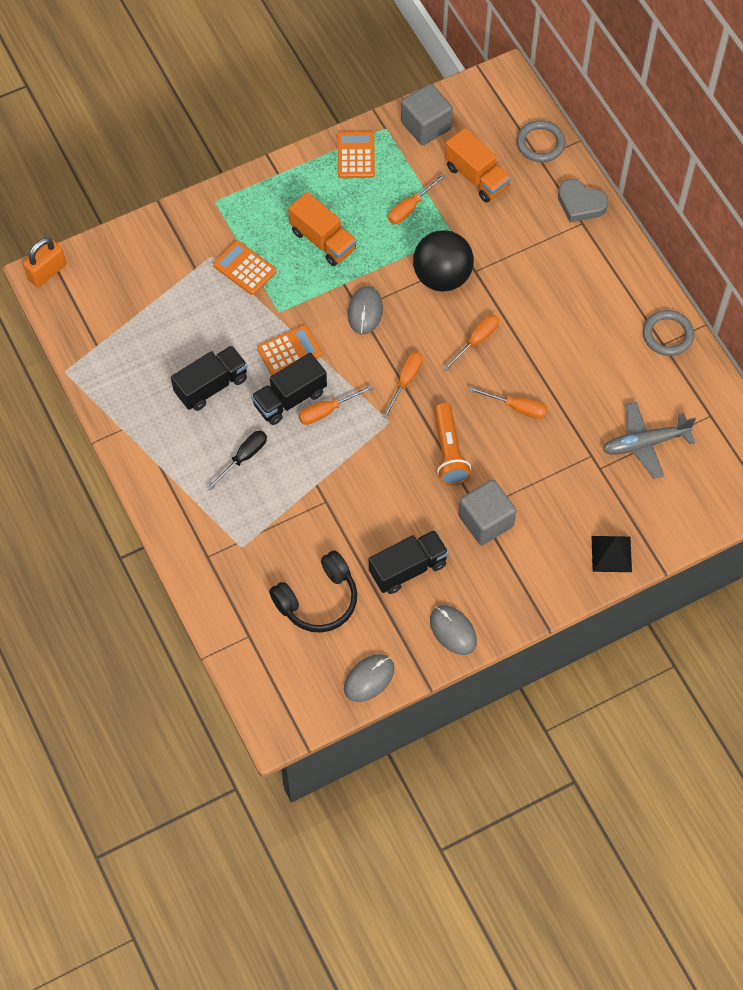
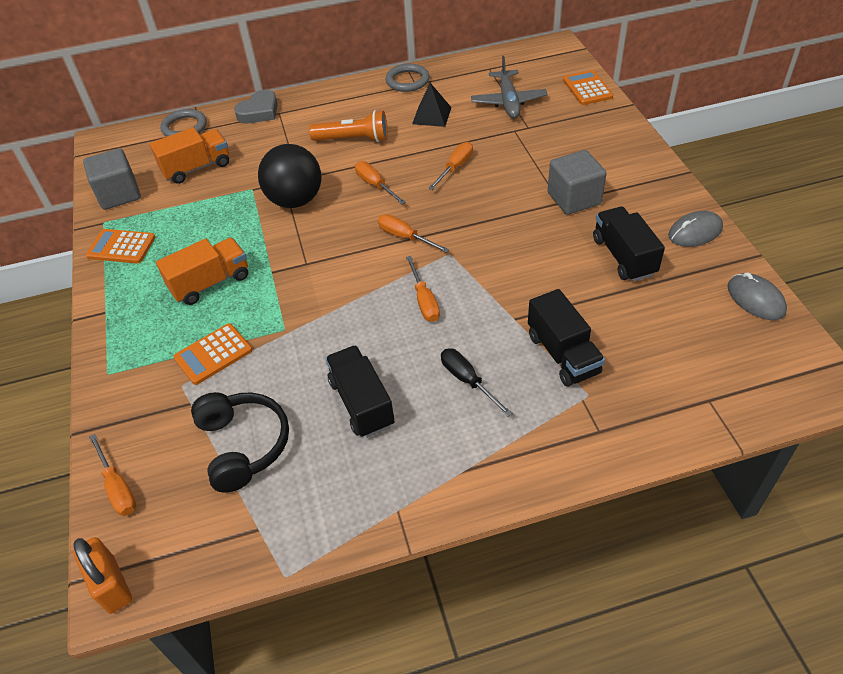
camera: 75 degrees left, 15 degrees down
(289, 351) = (339, 324): orange calculator -> orange calculator (587, 88)
(290, 399) = (400, 330): black truck -> black truck (563, 354)
(318, 600) = (660, 331): black headphones -> black headphones (243, 445)
(365, 311) = (312, 258): grey mouse -> none
(410, 208) = (206, 214): orange screwdriver -> orange screwdriver (118, 487)
(449, 452) = (493, 215): orange flashlight -> orange flashlight (353, 139)
(611, 553) = (614, 129): black pyramid -> black pyramid (431, 115)

